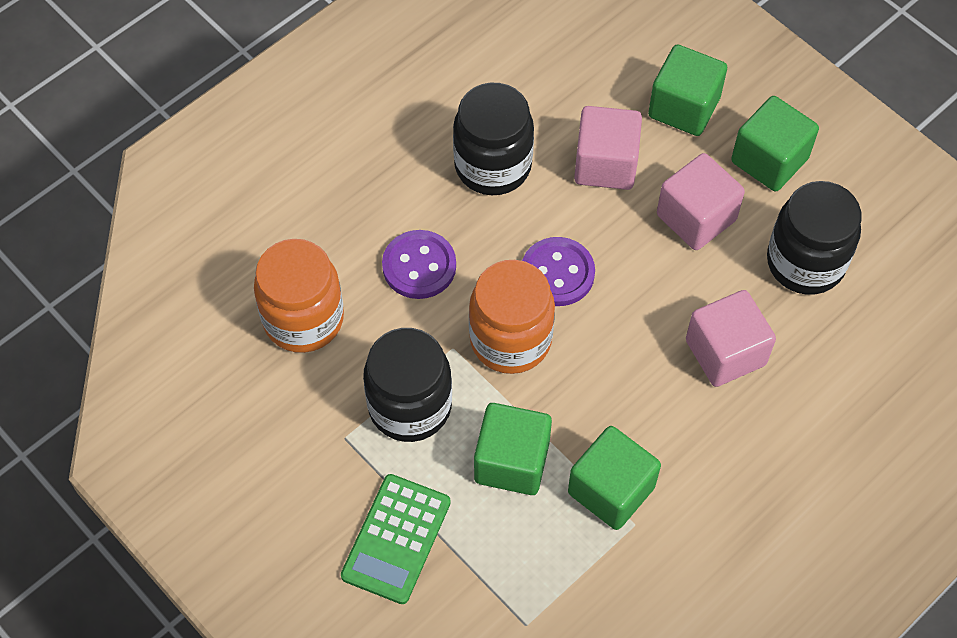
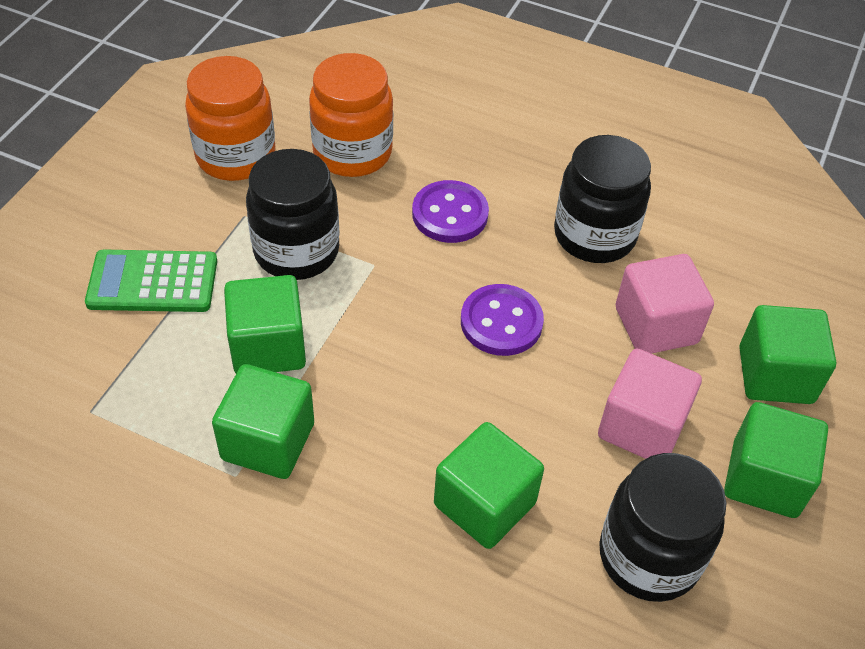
camera: 65 degrees right, 10 degrees down
(510, 340) = (405, 306): orange jar -> orange jar (236, 156)
(725, 352) = (484, 504): pink cube -> green cube

